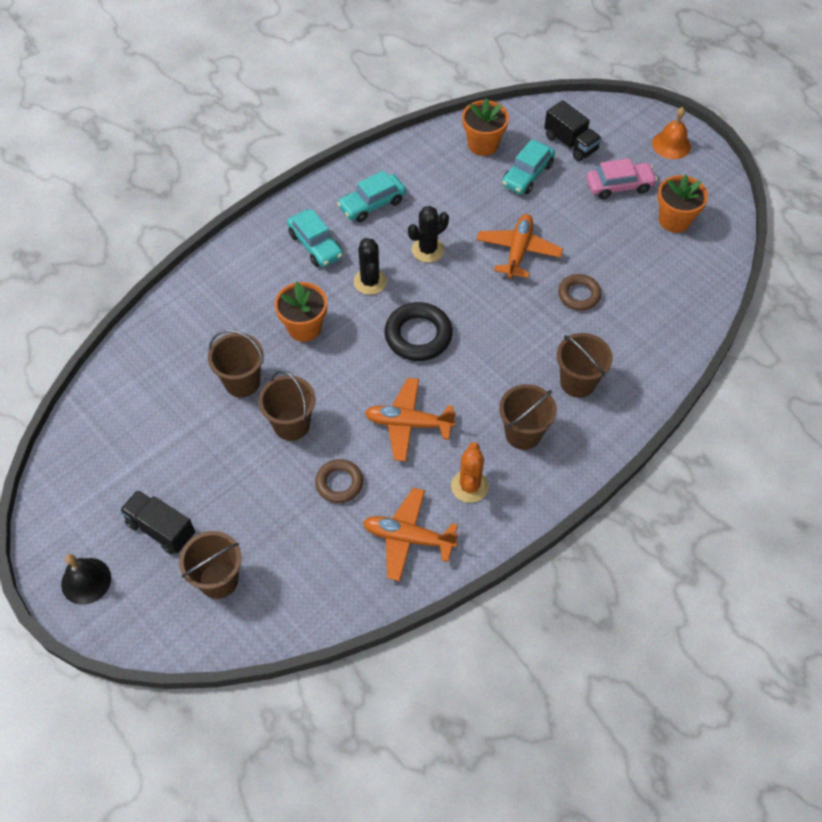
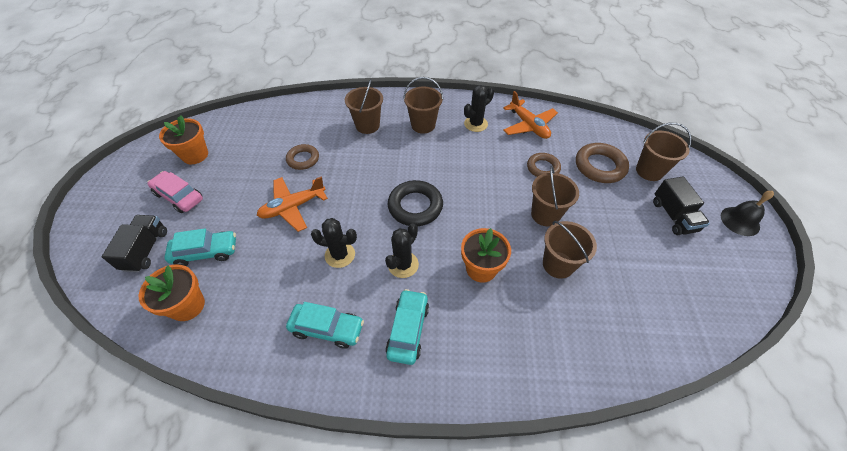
camera: 135 degrees left, 5 degrees down
(279, 539) = (599, 166): none -> brown ring
(408, 424) = (475, 168): orange plane -> none
(469, 486) = (475, 124): orange cactus -> black cactus
(671, 145) = (109, 195): orange bell -> none

